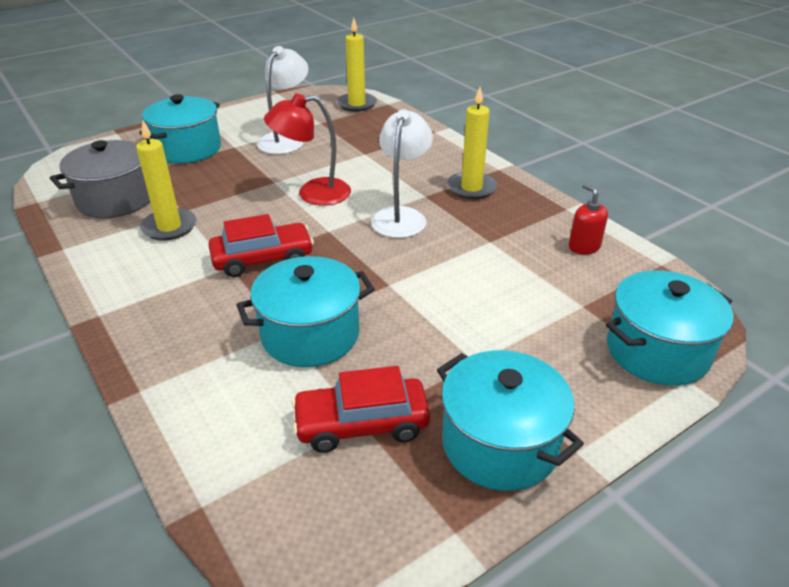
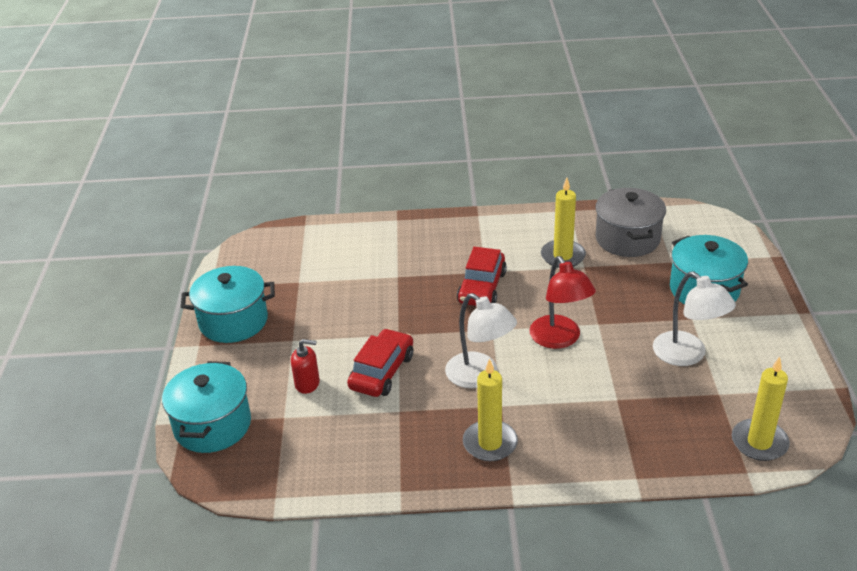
camera: 125 degrees right, 0 degrees up
(310, 335) = (382, 285): turquoise pot -> none
(313, 193) = (559, 339): red lamp -> red lamp turned 135 degrees clockwise
(362, 424) = (297, 281): red car -> red car (382, 372)
(584, 247) = (340, 464): red soap dispenser -> red soap dispenser (307, 383)

